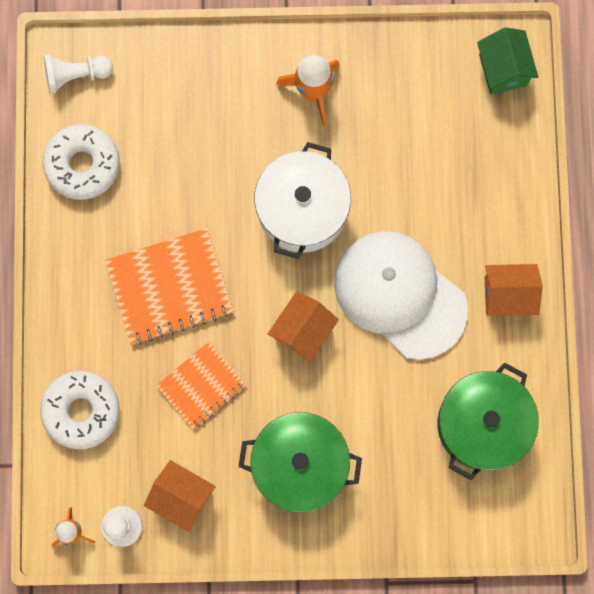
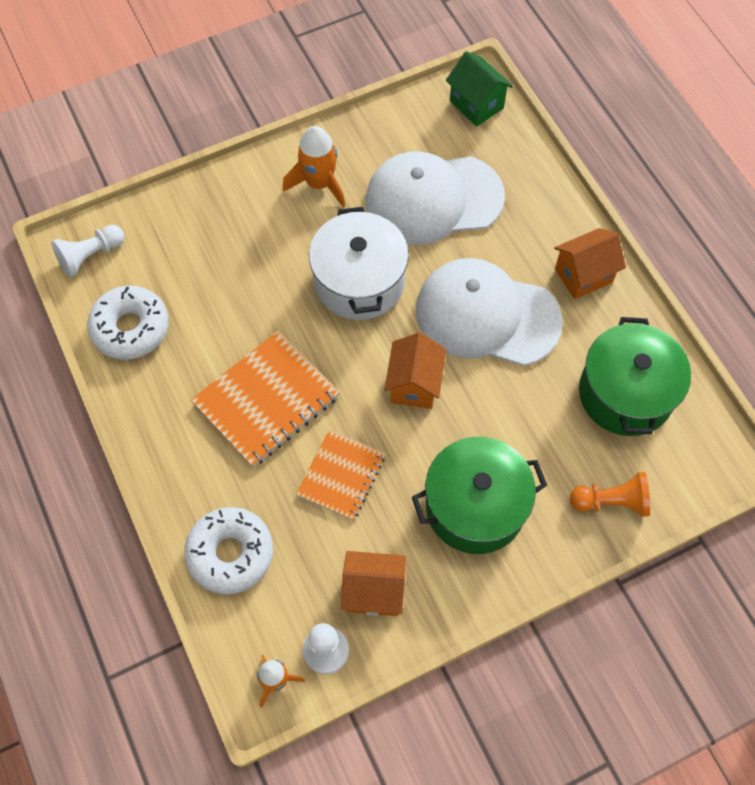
camera: 25 degrees left, 15 degrees down
(410, 155) = (433, 199): none -> white cap
(416, 513) = (611, 501): none -> orange pawn

